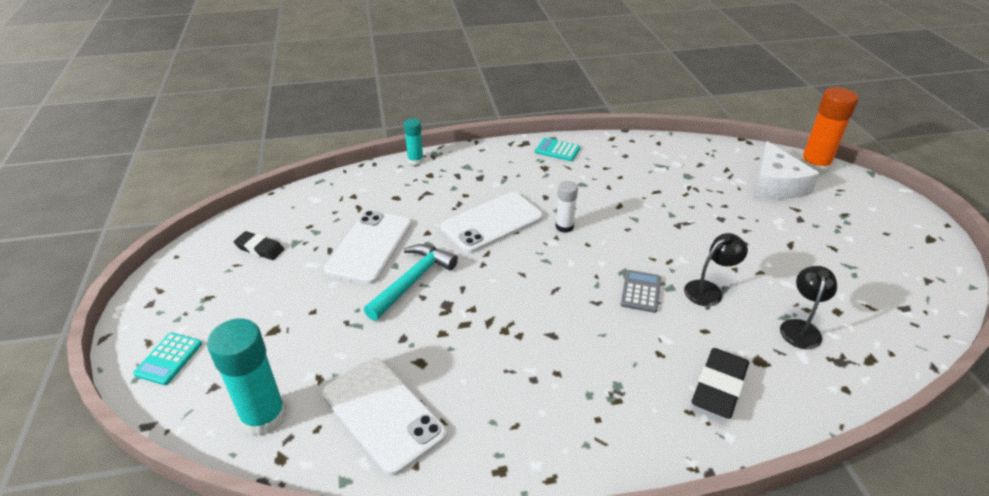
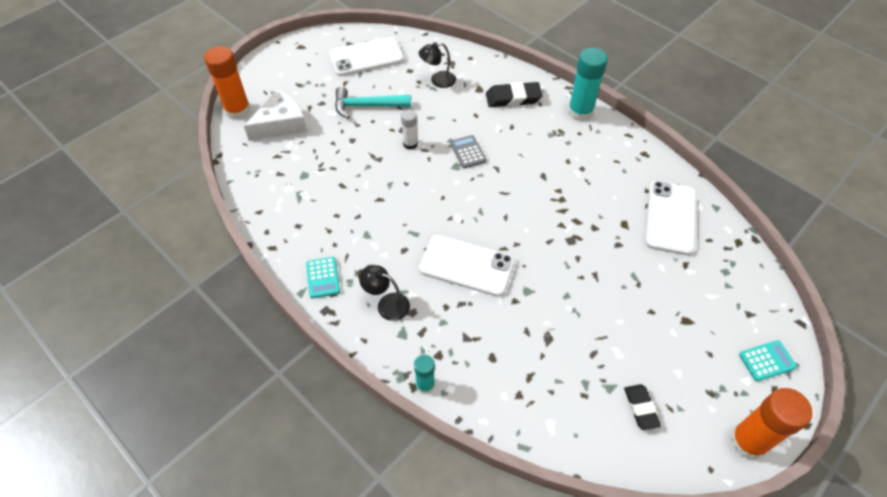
camera: 125 degrees left, 15 degrees up
(154, 290) = (747, 441): none -> orange glue stick
(264, 417) = (732, 270): turquoise glue stick -> turquoise glue stick (580, 112)
(369, 247) = (565, 328): white phone -> white phone (366, 57)
(412, 281) = (570, 273): turquoise hammer -> turquoise hammer (367, 106)
(564, 226) = (434, 219): white glue stick -> white glue stick (410, 144)
(640, 291) = (468, 152): grey calculator -> grey calculator turned 90 degrees clockwise
(709, 290) = (438, 123): black lamp -> black lamp (387, 304)

